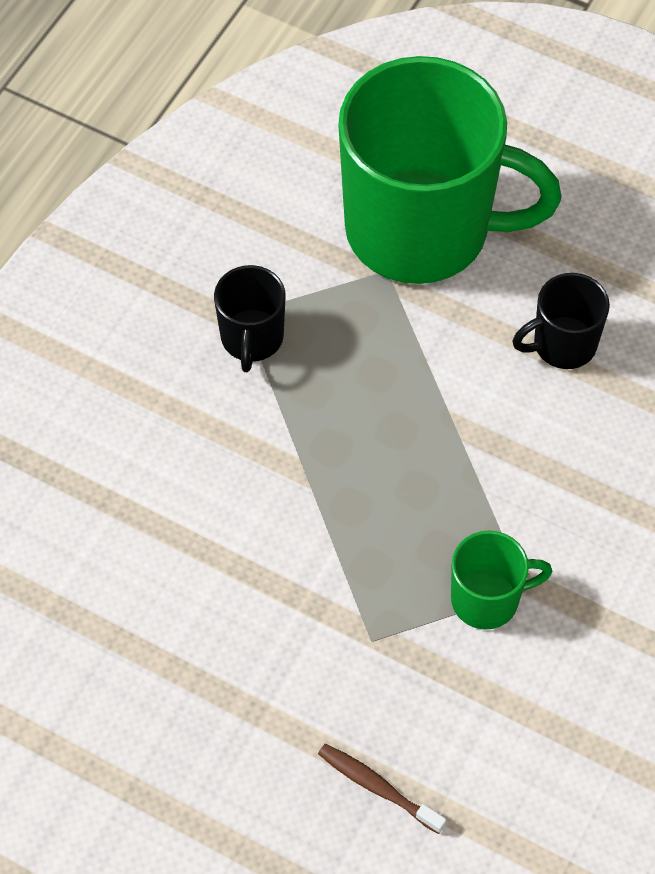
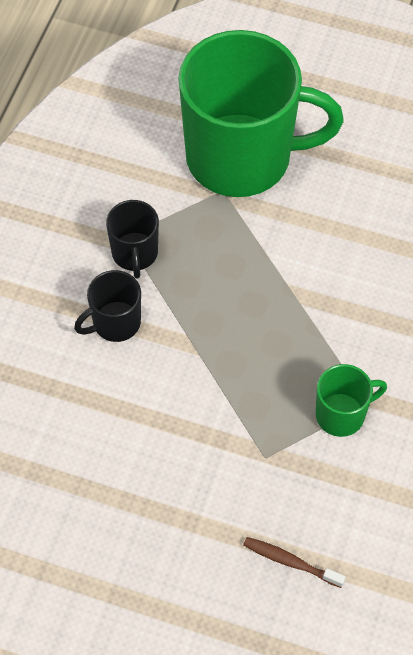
camera: 10 degrees left, 0 degrees up
(562, 345) = (359, 225): black mug -> black mug (115, 323)

